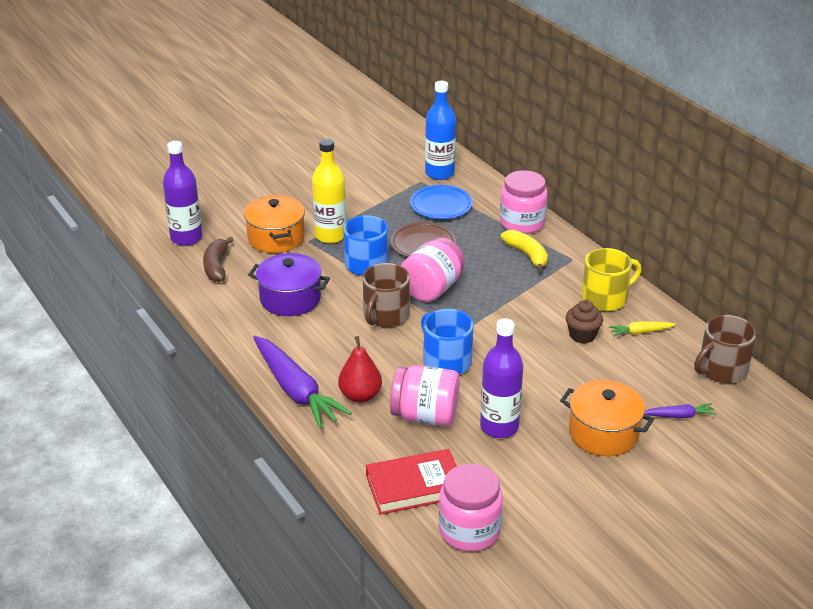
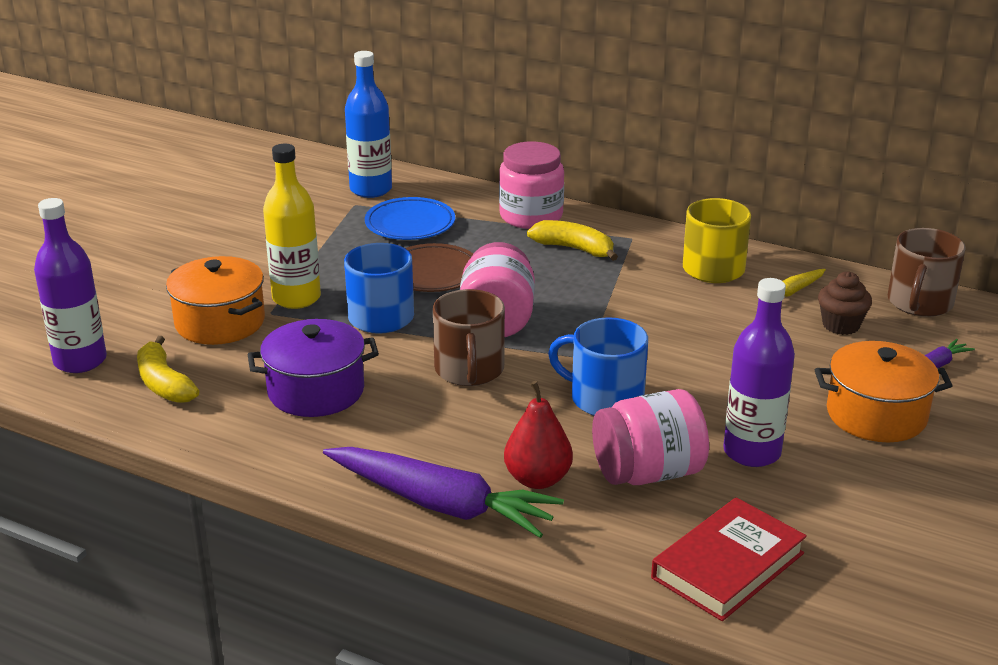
camera: 30 degrees left, 5 degrees down
(216, 266) = (164, 383): brown banana -> yellow banana
(469, 531) = (854, 593): pink jar -> none
(582, 335) = (733, 315): brown cupcake -> brown cupcake (841, 325)

